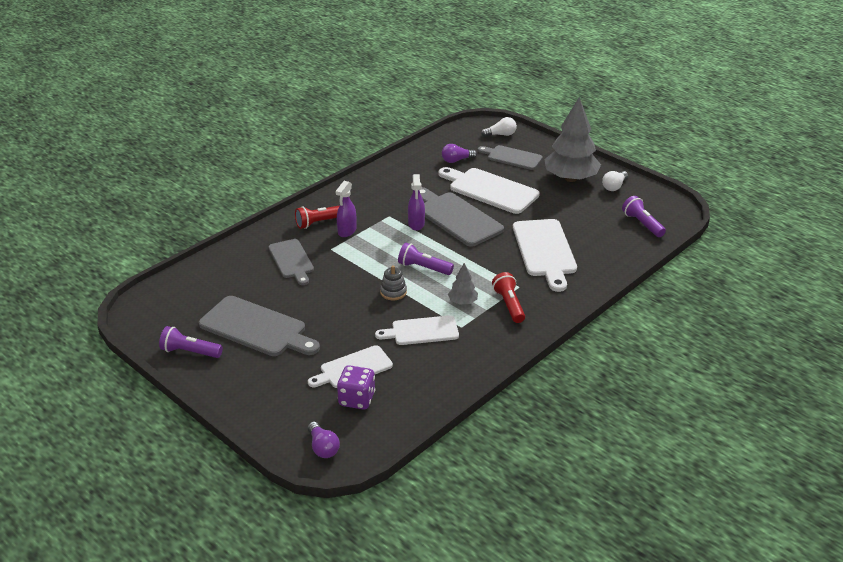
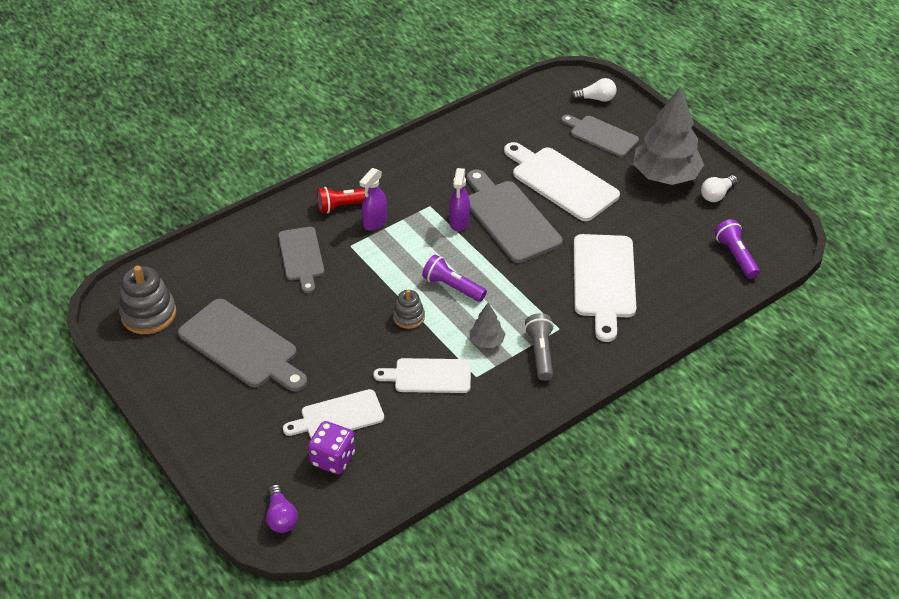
camera: 10 degrees right, 10 degrees up
(169, 314) = (149, 314): none -> grey stacking toy
(190, 352) = (161, 368): purple flashlight -> none
(456, 160) = (531, 132): purple light bulb -> none
(509, 305) = (540, 353): red flashlight -> grey flashlight

